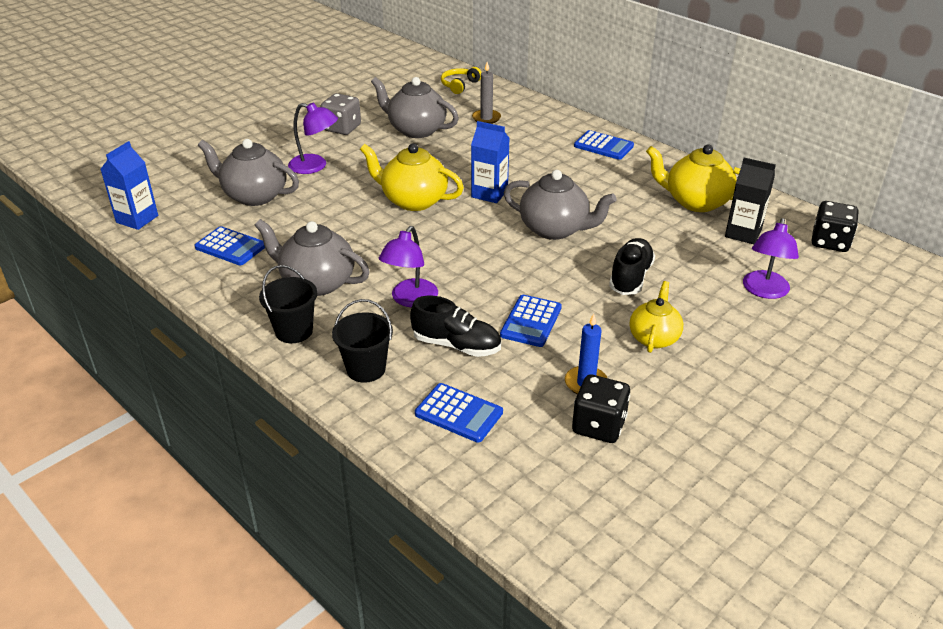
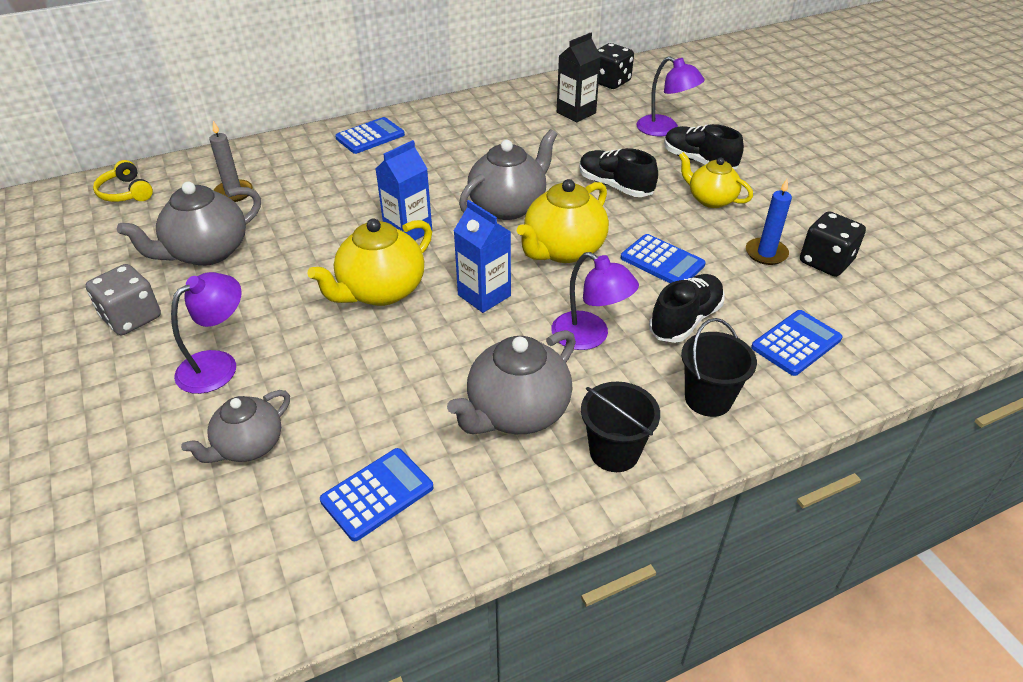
camera: 70 degrees left, 5 degrees up
(137, 219) = (204, 621): blue carton -> blue carton (484, 295)
(254, 196) = (248, 446): grey teapot -> grey teapot, size x0.65
(695, 202) = (511, 119): yellow teapot -> yellow teapot (563, 250)
(720, 321) = (699, 161): none -> black shoe

